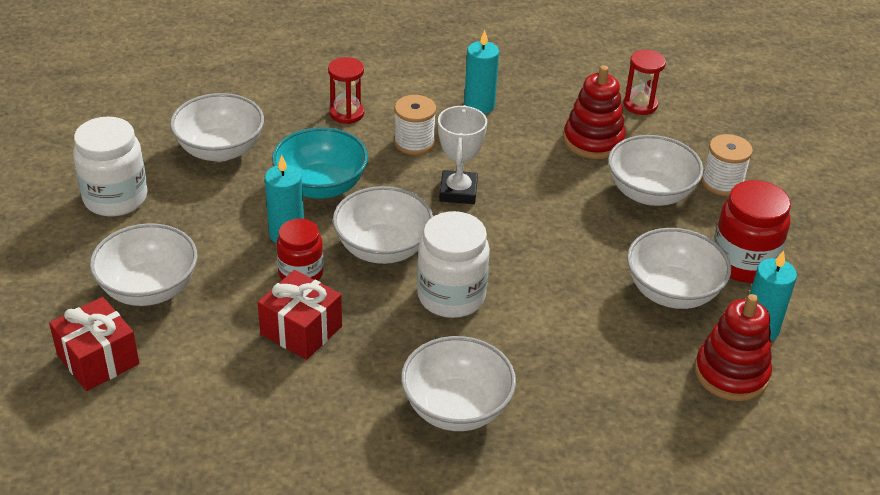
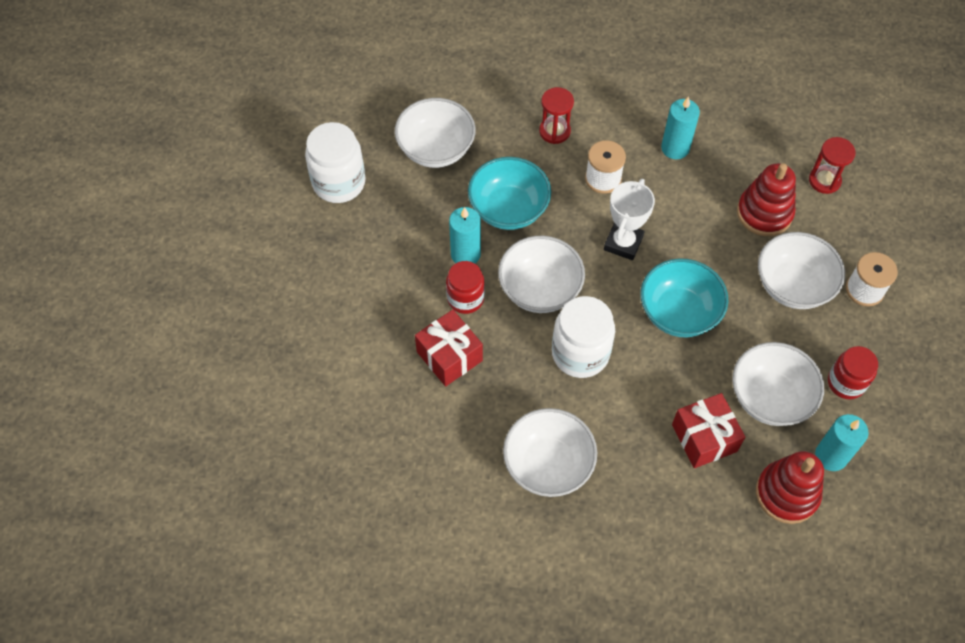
camera: 20 degrees right, 20 degrees up
(98, 359) = (288, 343): red gift -> red gift (704, 438)
(149, 289) = (342, 284): white bowl -> none
(543, 239) = (679, 312): none -> turquoise bowl
(743, 263) = (846, 383): red jar -> red jar, size x0.66

